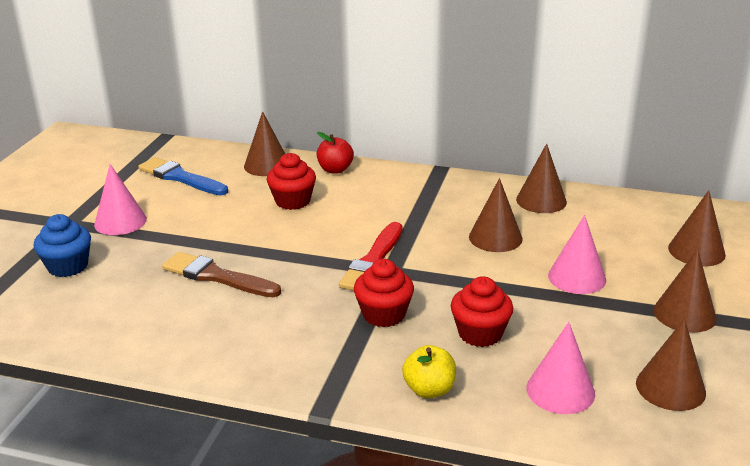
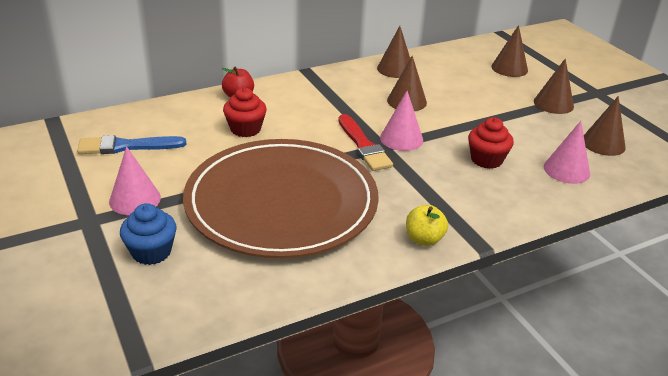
camera: 45 degrees left, 5 degrees up
(217, 276) = (281, 202): brown brush -> brown plate
(267, 165) = (182, 111): brown cone -> none
(384, 314) = (422, 174): red cupcake -> none
(429, 390) = (513, 203): yellow apple -> yellow apple (424, 239)
(577, 277) = (481, 106): pink cone -> pink cone (401, 139)

